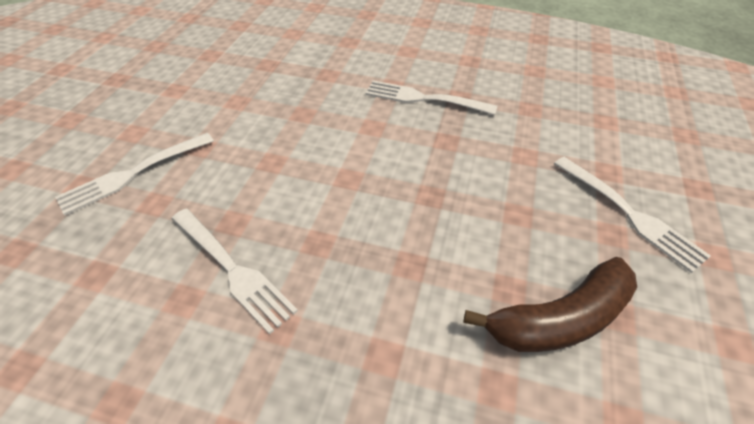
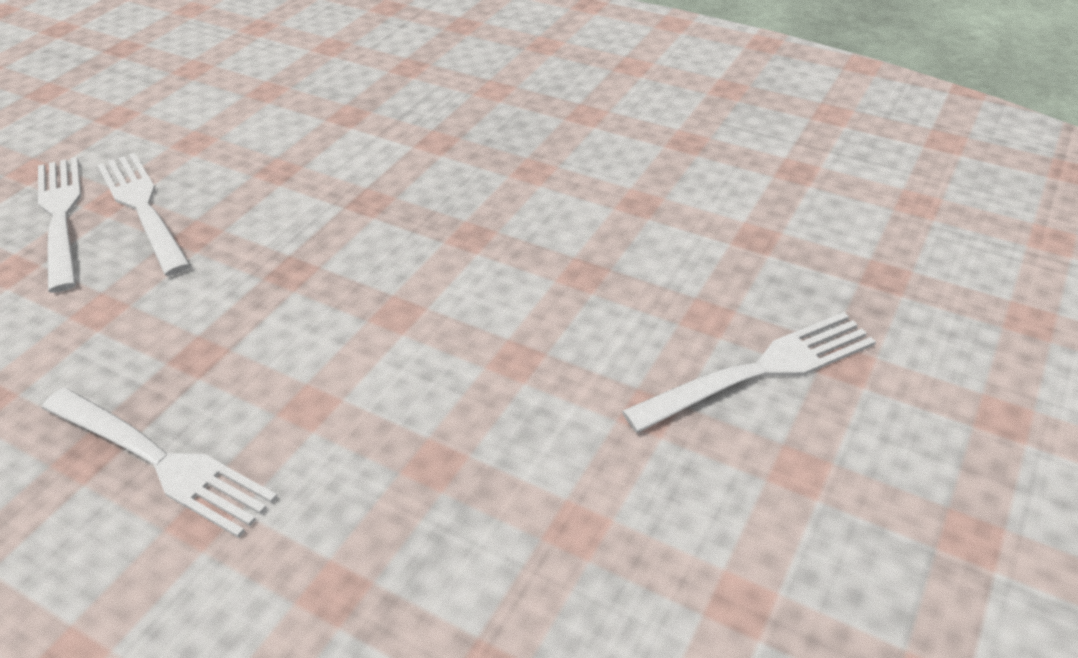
camera: 165 degrees left, 5 degrees down
(231, 269) = (584, 222): white fork -> white fork (144, 208)
(559, 319) = (252, 144): brown banana -> none

